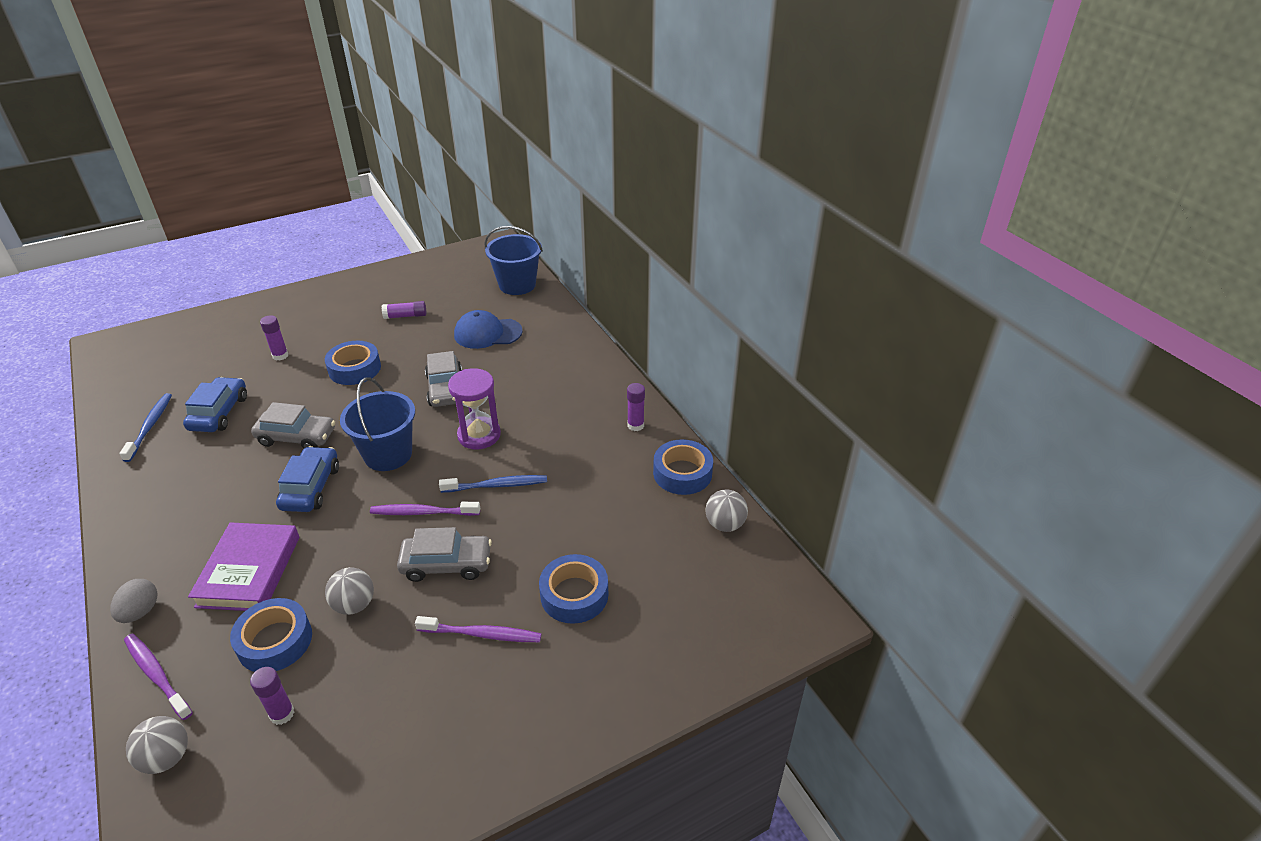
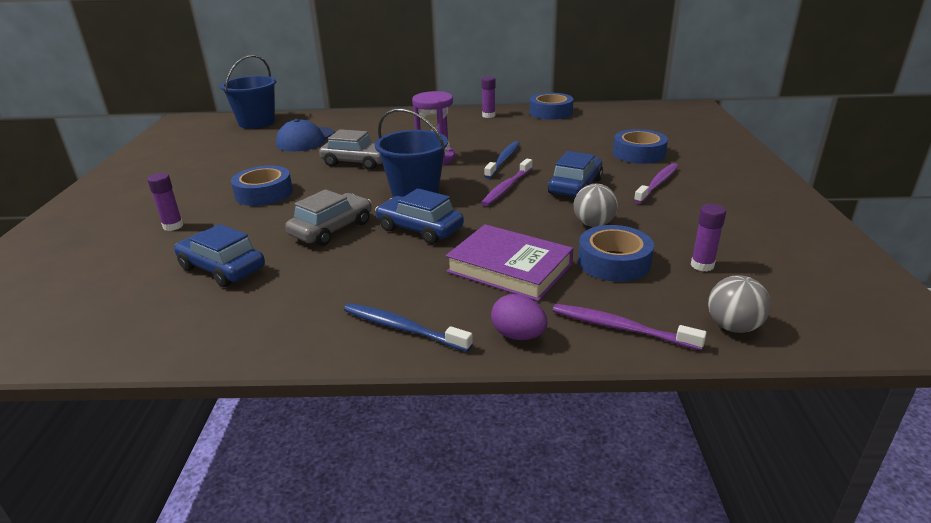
camera: 60 degrees left, 10 degrees down
(140, 612) = (518, 335): grey egg -> purple egg
(150, 427) = (175, 317): blue toothbrush -> blue toothbrush (403, 328)
(157, 675) = (621, 328): purple toothbrush -> purple toothbrush turned 45 degrees clockwise
(405, 316) = (219, 164): purple glue stick -> none
(446, 564) = (575, 186): grey car -> blue car
(725, 524) = (607, 111): grey ball -> none

